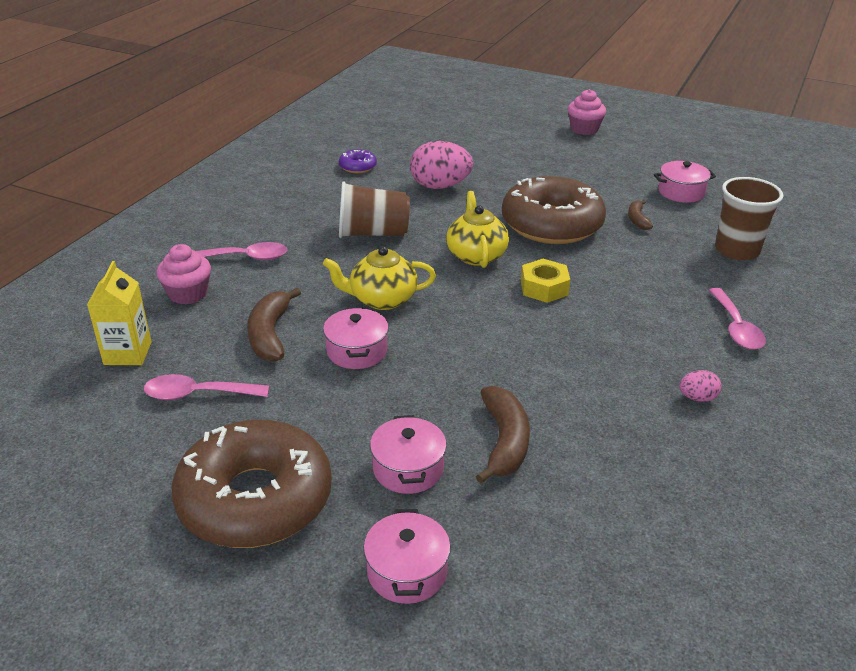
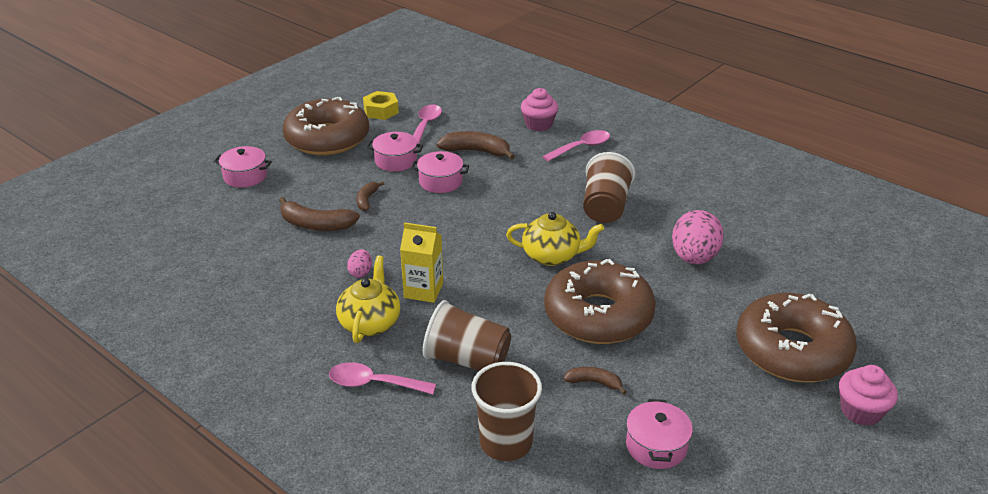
camera: 105 degrees right, 0 degrees up
(127, 353) = (478, 105): yellow carton -> yellow carton (423, 290)
(245, 257) = (581, 147): pink spoon -> pink spoon turned 135 degrees counterclockwise
(357, 167) = (743, 214): purple donut -> none
(382, 299) = (501, 199): yellow teapot -> yellow teapot (370, 323)
(408, 469) = (317, 186): pink pot -> pink pot (396, 161)
(424, 407) = (367, 200): none -> brown banana
(538, 148) = (792, 350): none -> brown donut
(544, 288) = (485, 283): yellow nut -> yellow nut (381, 111)
(661, 281) = (467, 360): none -> brown cup
(697, 398) = (302, 324): pink egg -> pink egg (361, 273)

